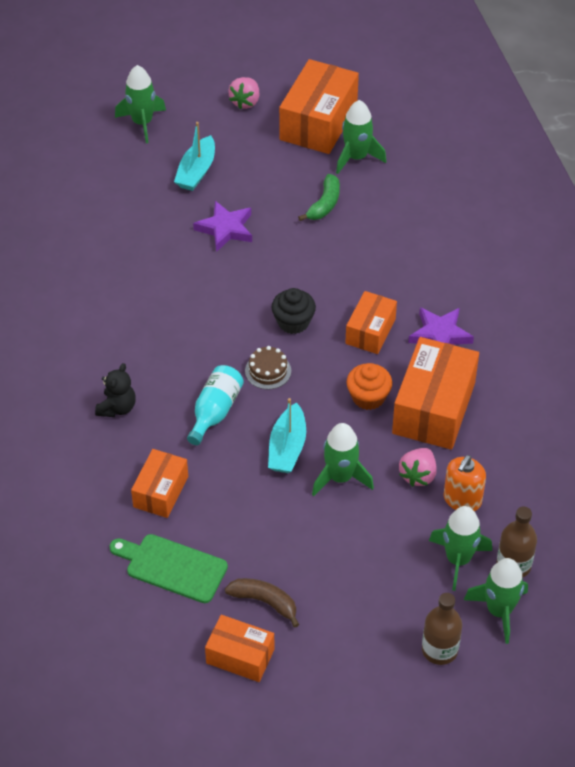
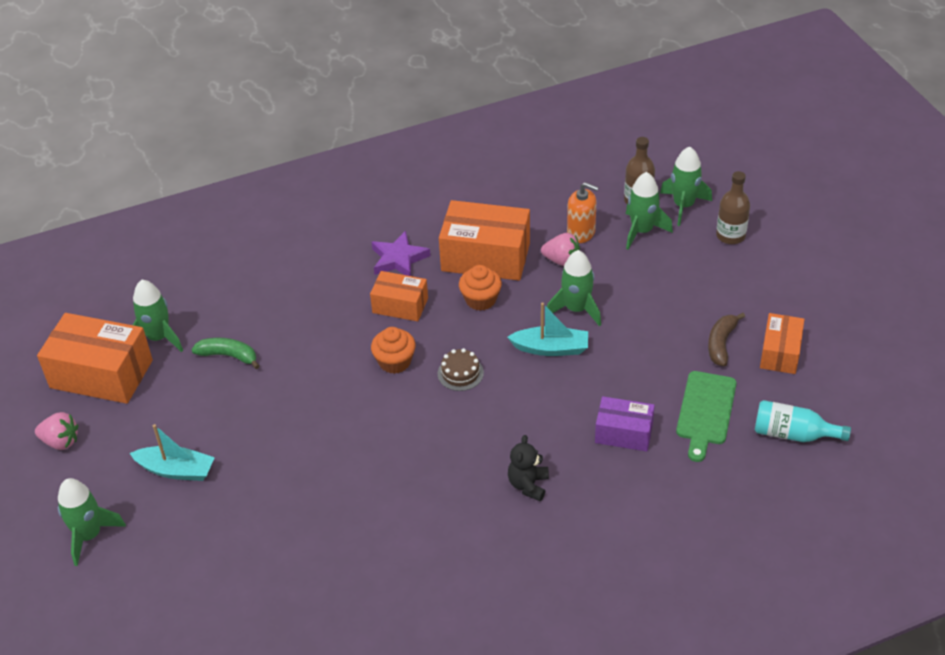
camera: 95 degrees left, 5 degrees down
(117, 408) = (528, 485): black teddy bear -> black teddy bear turned 90 degrees counterclockwise
(161, 492) = (624, 433): orange box -> purple box
(215, 411) = (518, 406): turquoise bottle -> turquoise bottle (793, 434)
(225, 229) = (267, 432): purple star -> none
(293, 322) = (394, 362): black cupcake -> orange cupcake

